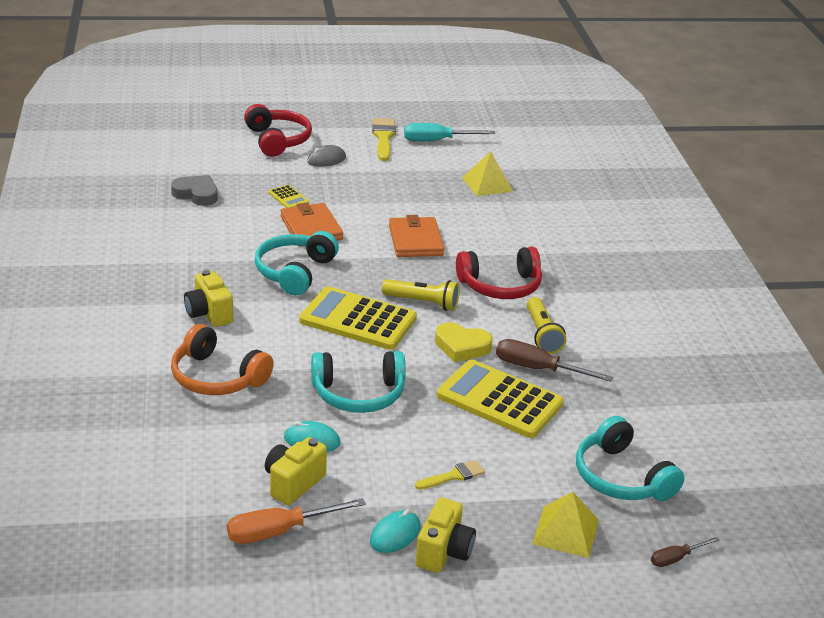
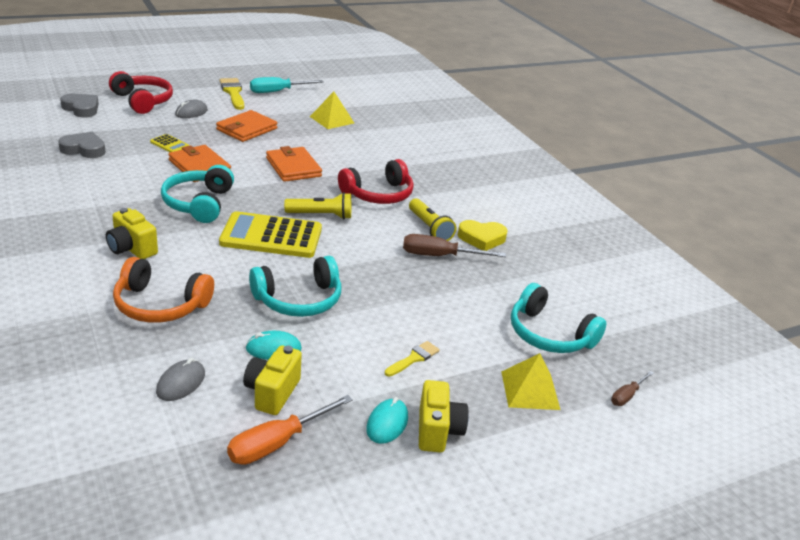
camera: 20 degrees left, 0 degrees up
(209, 144) = (81, 108): none -> grey heart
(210, 458) = (181, 383): none -> grey mouse
(381, 187) = (247, 129): none -> orange wallet
(461, 346) = (369, 246): yellow heart -> yellow heart (482, 238)
(499, 400) = (421, 286): yellow calculator -> none

